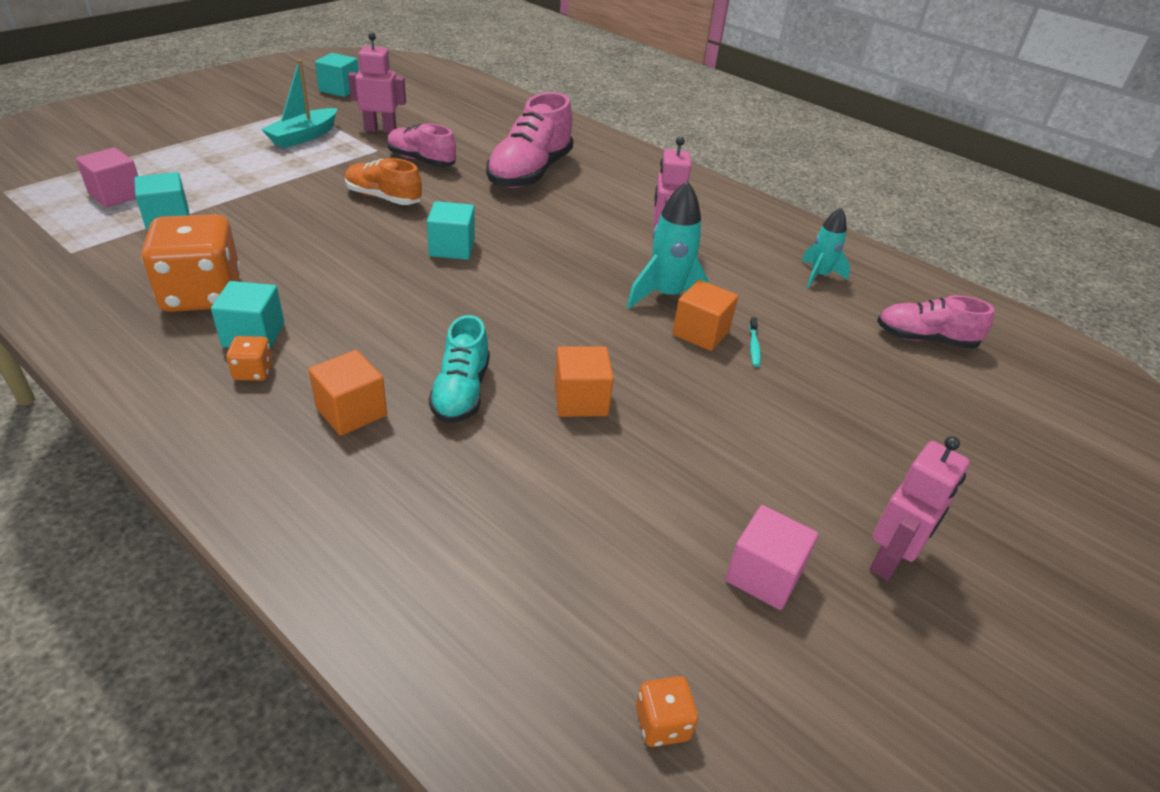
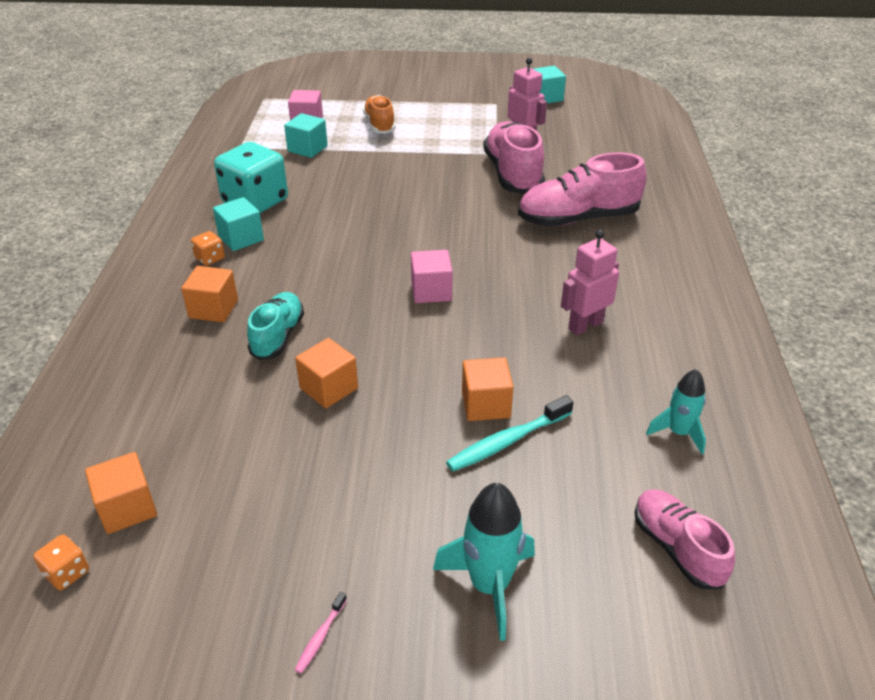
camera: 55 degrees right, 0 degrees up
(202, 294) = (255, 202): orange dice -> turquoise dice
(303, 136) = (464, 125): turquoise boat -> none
(383, 198) = (442, 190): orange shoe -> orange shoe (379, 125)
(421, 160) = (513, 174): pink shoe -> pink shoe, size x1.62
(452, 248) = (426, 245): turquoise cube -> none
(461, 392) = (278, 336): turquoise shoe -> turquoise shoe turned 135 degrees clockwise
(606, 625) = (127, 508): none -> orange cube
(666, 296) = (511, 364): turquoise rocket -> turquoise rocket (489, 586)
(754, 346) = (507, 441): turquoise toothbrush -> turquoise toothbrush, size x2.04
(764, 575) = (236, 566): pink cube -> pink cube (431, 291)
(890, 560) = (320, 637): pink robot -> pink toothbrush

